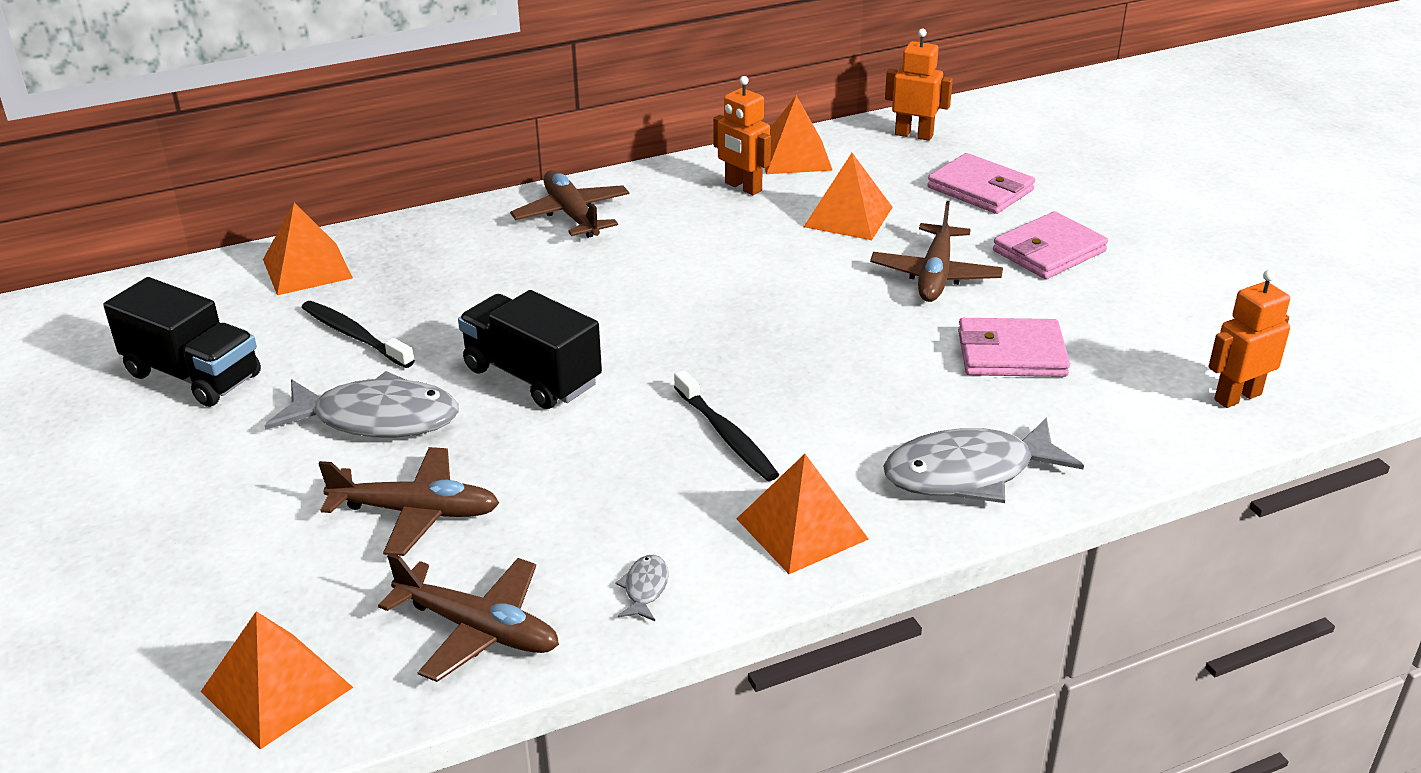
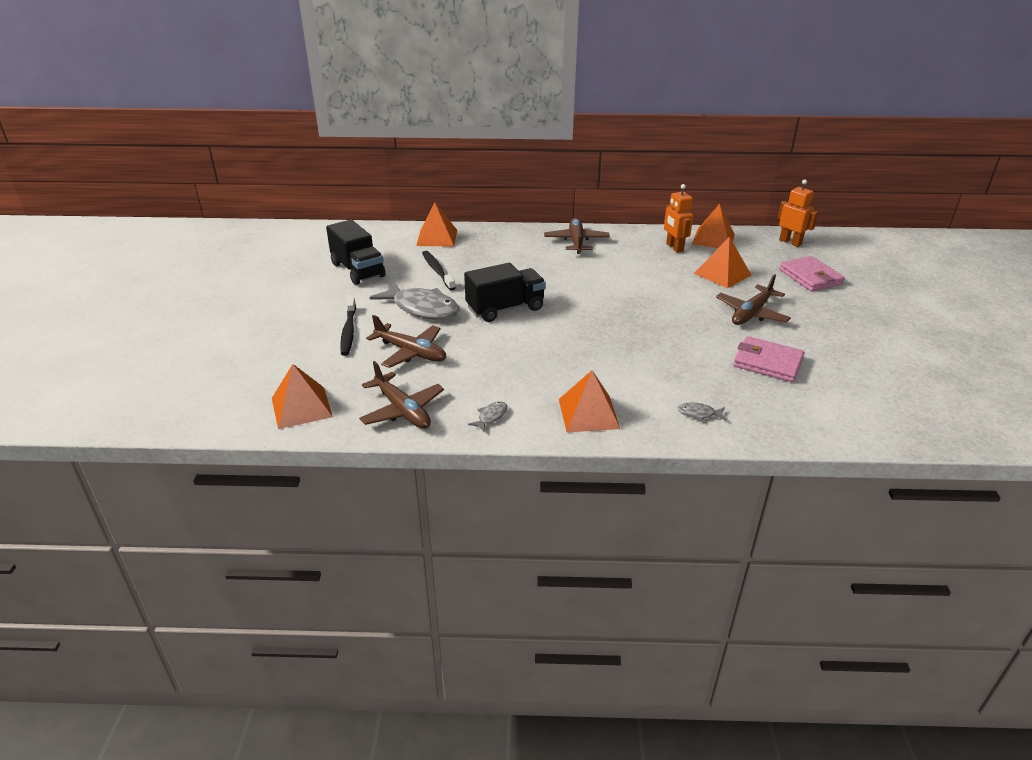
camera: 25 degrees right, 0 degrees up
(532, 376) = (505, 308): black truck -> black truck turned 90 degrees clockwise
(726, 435) = (581, 360): black toothbrush -> black toothbrush (348, 331)
(968, 473) = (699, 414): grey fish -> grey fish, size x0.42
(1049, 251) = (829, 317): pink wallet -> none
(1237, 397) = (894, 421): orange robot -> none

